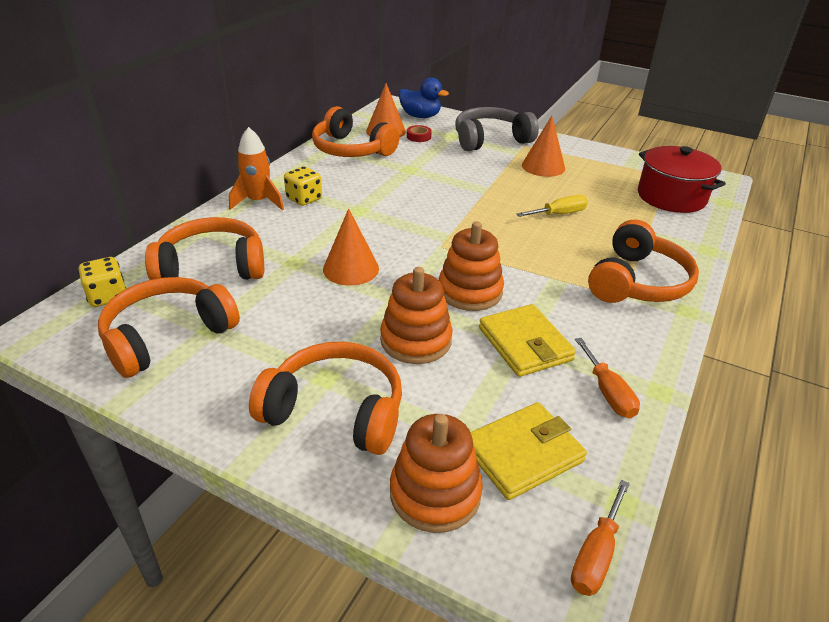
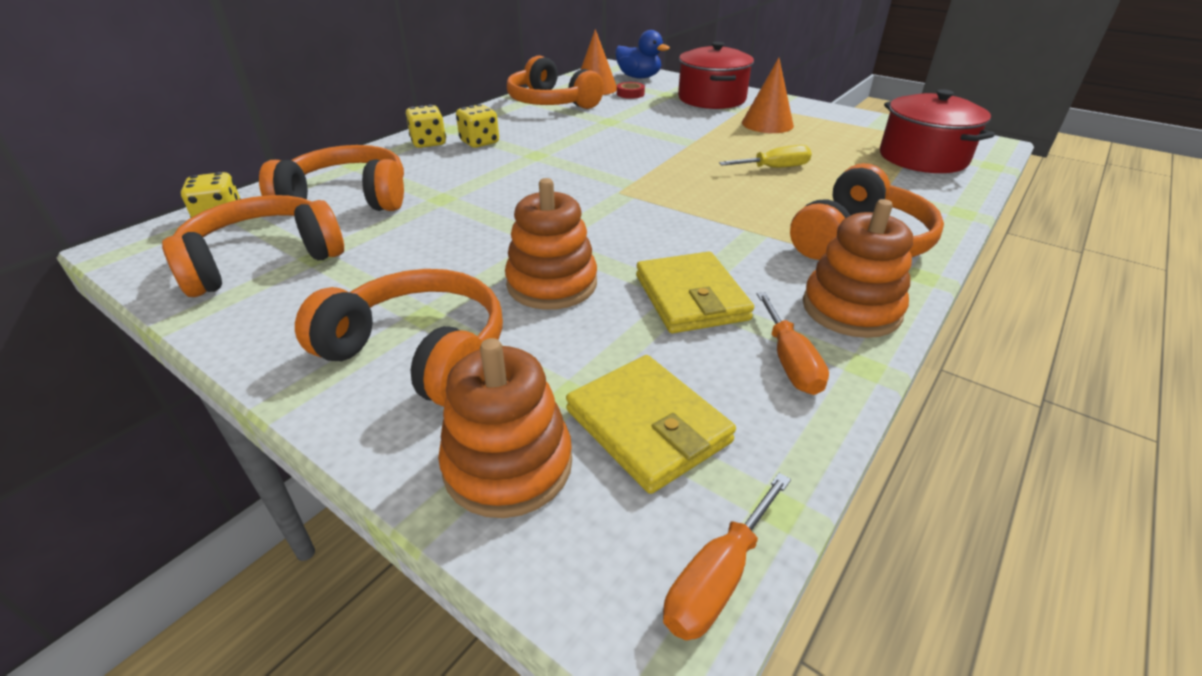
camera: 10 degrees right, 0 degrees up
(258, 202) = (428, 143): orange rocket -> yellow dice
(351, 269) = (503, 208): orange cone -> none
(470, 291) = (638, 238): orange stacking toy -> orange stacking toy (851, 309)
(490, 140) = (711, 99): grey headphones -> red pot
(523, 453) = (648, 426): yellow wallet -> yellow wallet turned 75 degrees clockwise

